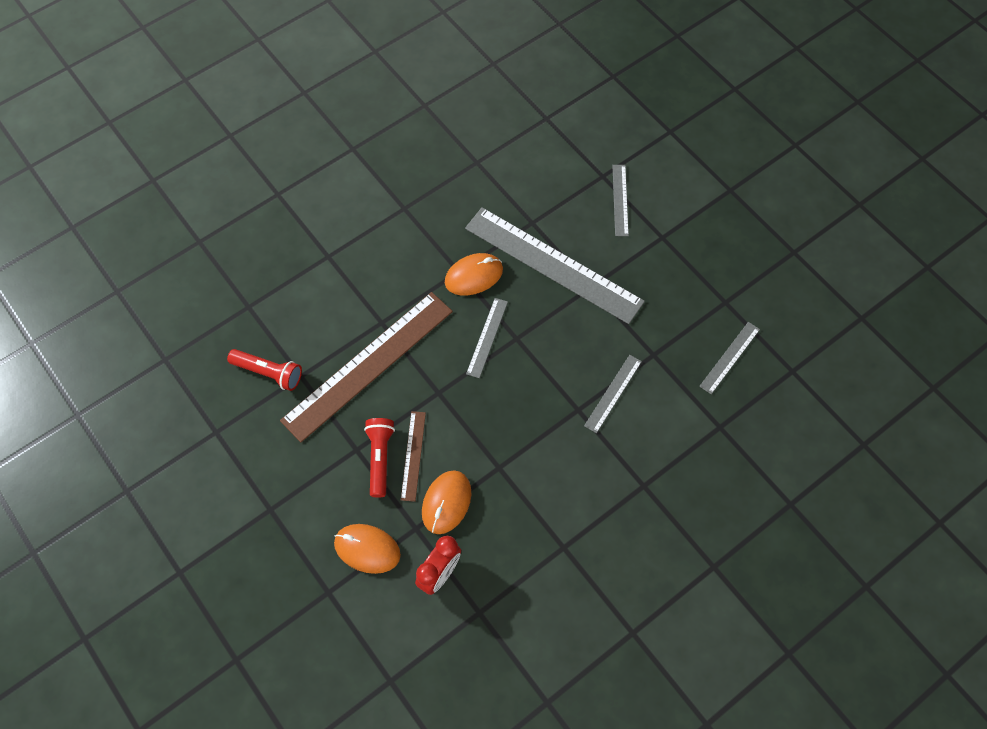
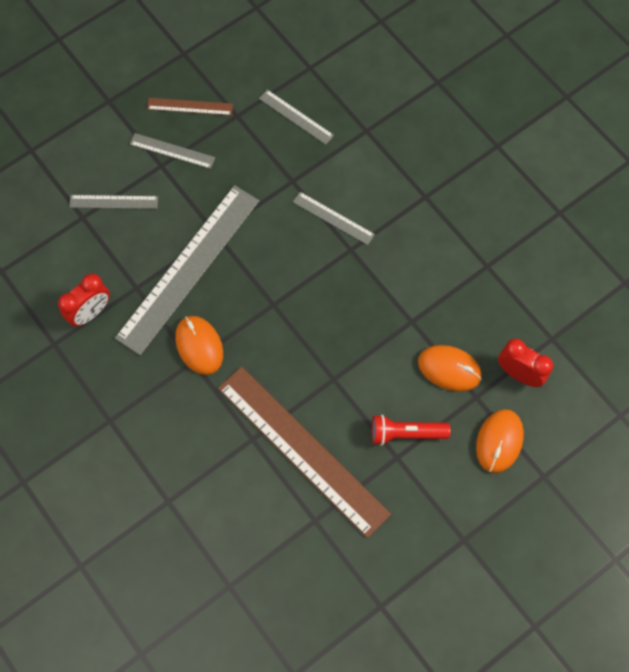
camera: 90 degrees left, 5 degrees up
(268, 373) = (311, 555): red flashlight -> none
(413, 455) = (402, 401): brown ruler -> brown ruler (190, 106)
(487, 337) = (272, 332): grey ruler -> grey ruler (172, 151)
(507, 188) = (90, 312): none -> red clock

